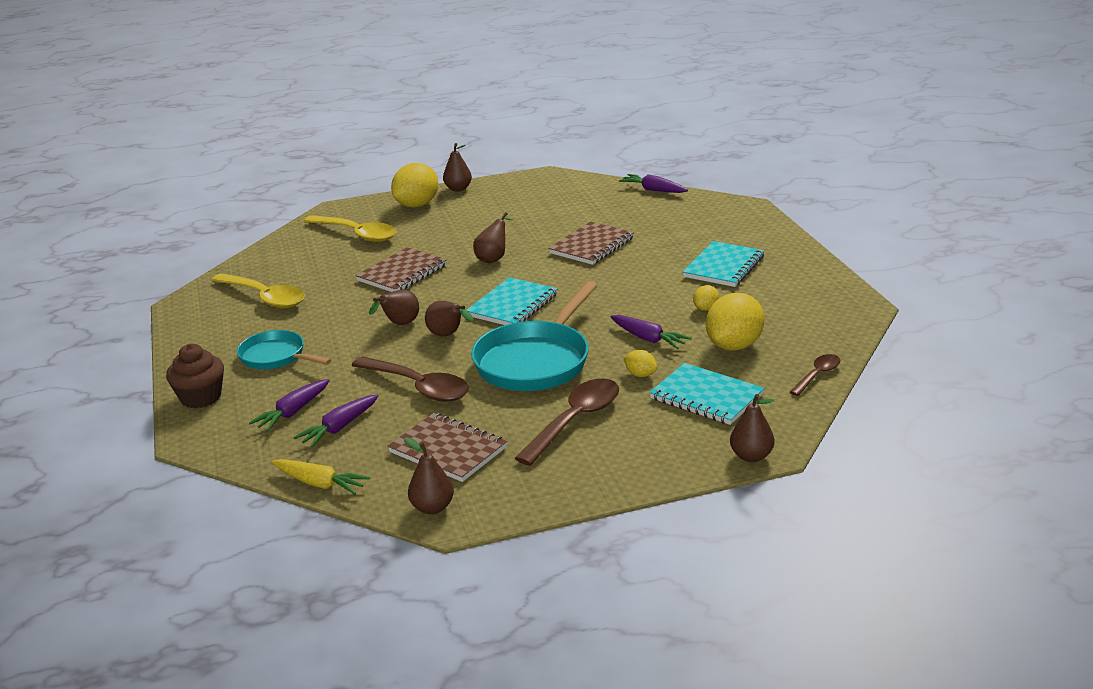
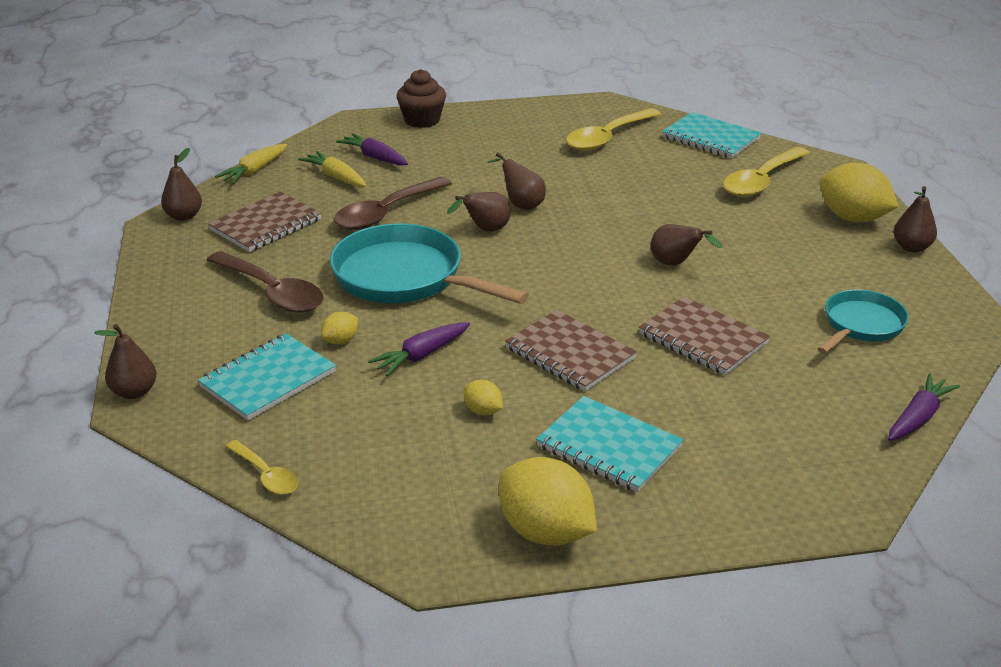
camera: 95 degrees right, 5 degrees up
(276, 357) = (480, 147): turquoise pan -> turquoise pan (861, 325)
(339, 427) = (336, 177): purple carrot -> yellow carrot
(402, 273) = (647, 207): brown notebook -> brown notebook (569, 353)
(512, 305) = (542, 271): turquoise notebook -> turquoise notebook (710, 138)
(734, 345) = (374, 419): yellow lemon -> yellow lemon (545, 532)
(817, 375) = (266, 475): brown spoon -> yellow spoon

